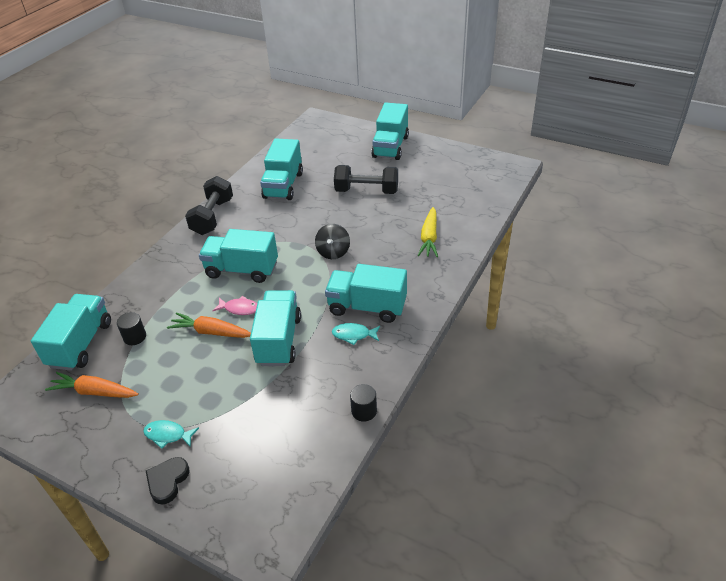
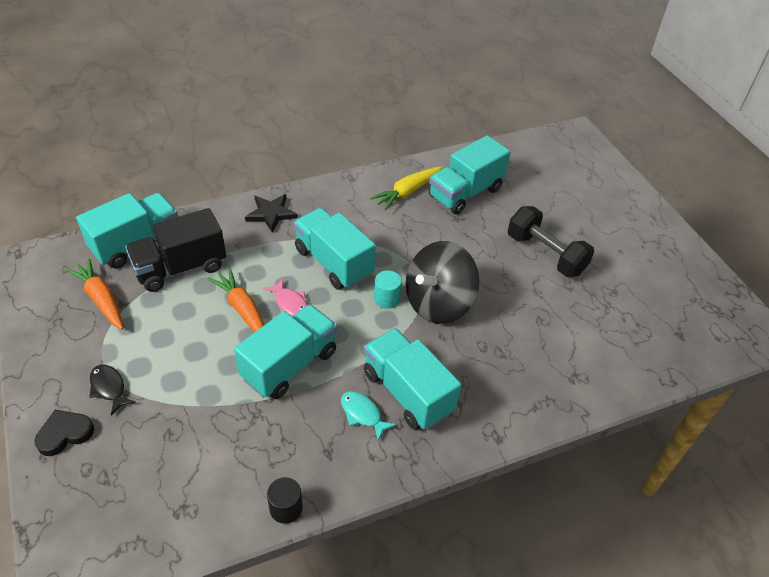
camera: 35 degrees right, 5 degrees up
(135, 337) = (180, 268): black cylinder -> black truck
(164, 268) = (271, 213): none -> black star
(168, 435) = (109, 388): turquoise fish -> black fish
(212, 217) = (364, 186): black dumbbell -> none
(299, 268) = (387, 299): none -> turquoise cylinder
(333, 252) = (438, 303): black spinning top -> black spinning top, size x1.76
(390, 147) = (627, 216): turquoise truck -> none
(429, 238) = (558, 358): yellow carrot -> yellow carrot (408, 192)

